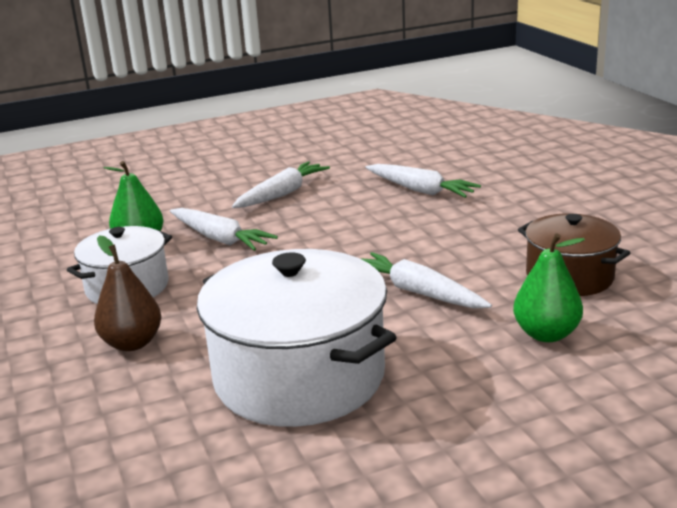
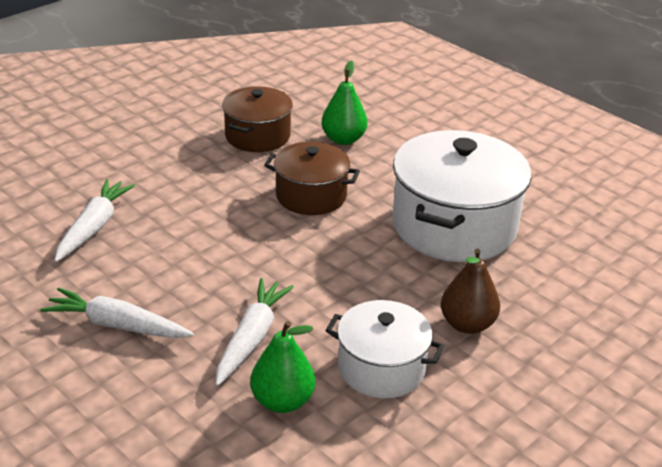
camera: 115 degrees left, 10 degrees up
(418, 292) = (311, 196): white carrot -> brown pot

